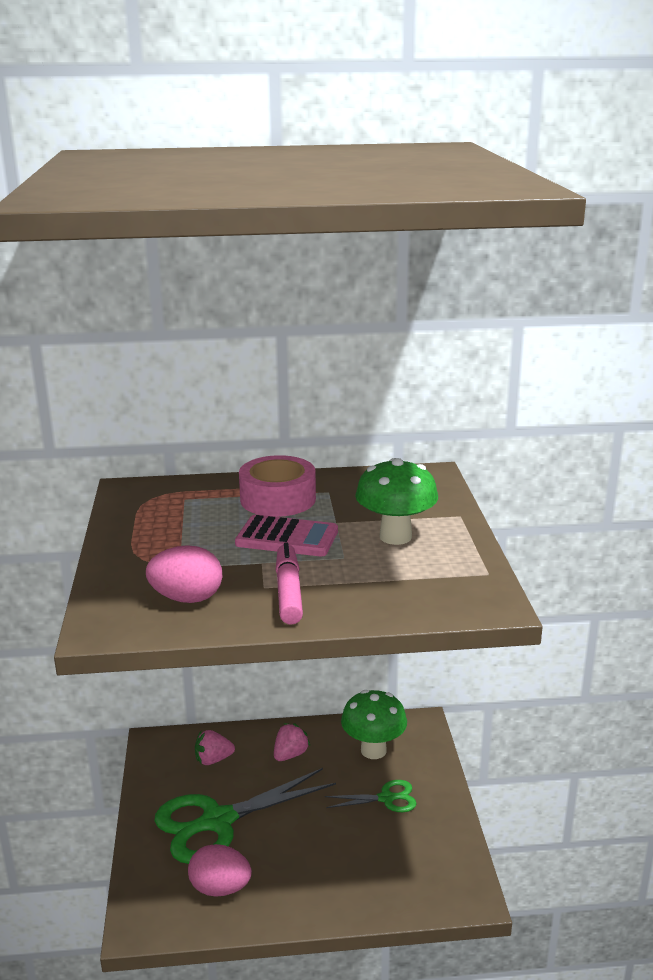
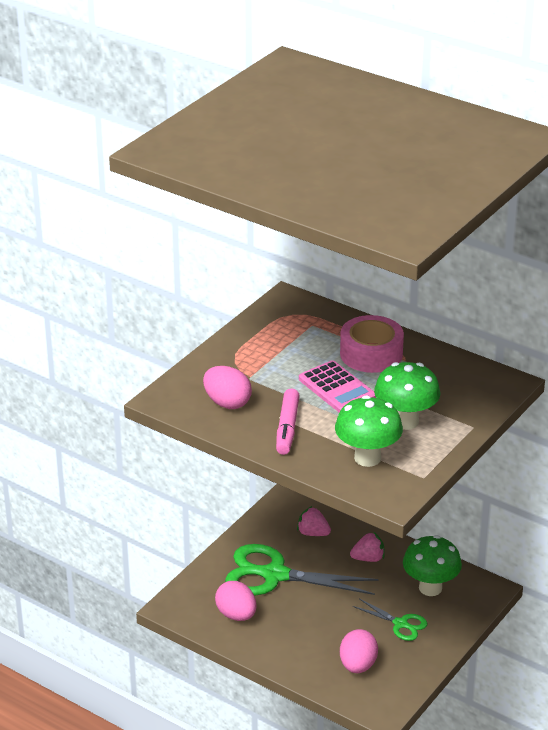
camera: 40 degrees right, 10 degrees up
(288, 592) = (287, 428): pink marker -> pink marker turned 150 degrees clockwise
(395, 864) = (358, 665): none -> pink egg
(411, 582) = (367, 458): none -> green mushroom

